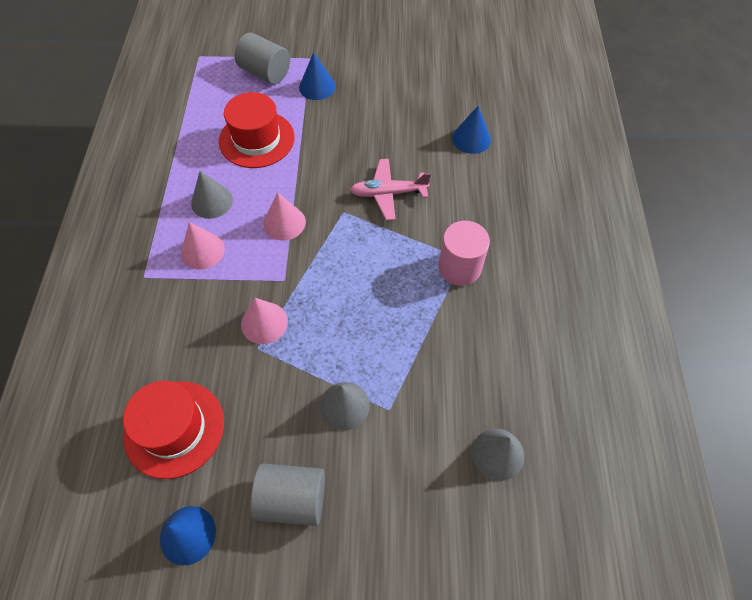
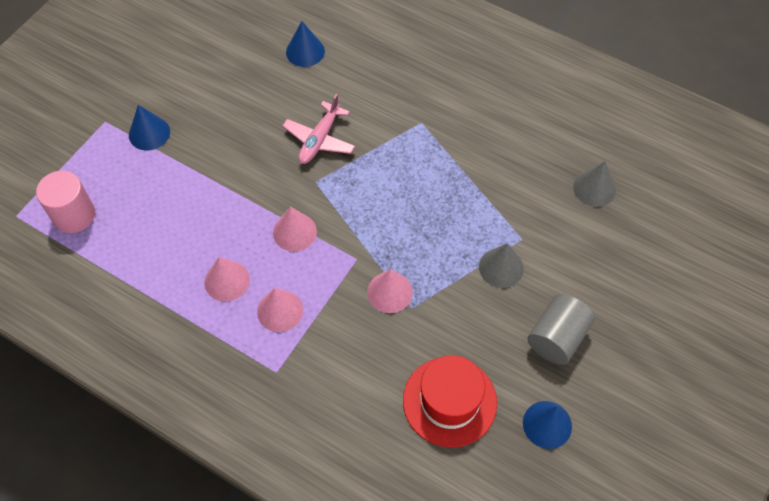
camera: 60 degrees left, 0 degrees up
(212, 201) = (227, 281): grey cone -> pink cone
(256, 139) = (177, 212): red hat -> none
(265, 73) = (93, 167): grey cylinder -> none
(459, 267) = (428, 129): pink cylinder -> pink cylinder (74, 215)

